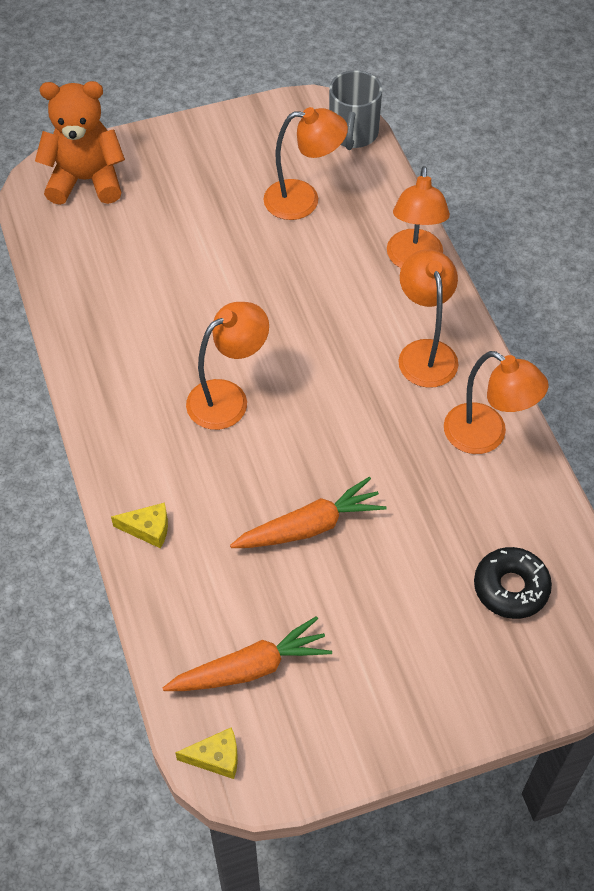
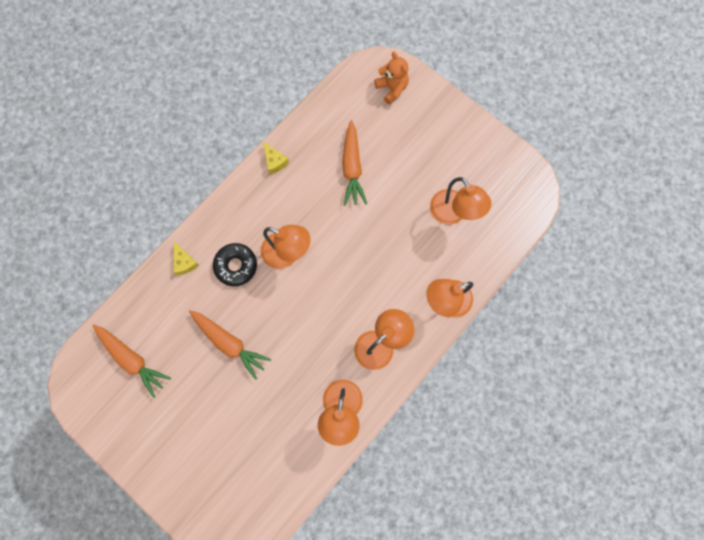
camera: 60 degrees right, 20 degrees up
(86, 180) = (392, 88): orange teddy bear -> orange teddy bear, size x0.62
(160, 270) = (352, 167): none -> orange carrot
(216, 757) = (77, 370): yellow cheese -> yellow cheese (274, 161)
(353, 134) = (524, 213): grey mug -> none
(511, 588) = (248, 471): black donut -> black donut (236, 266)

